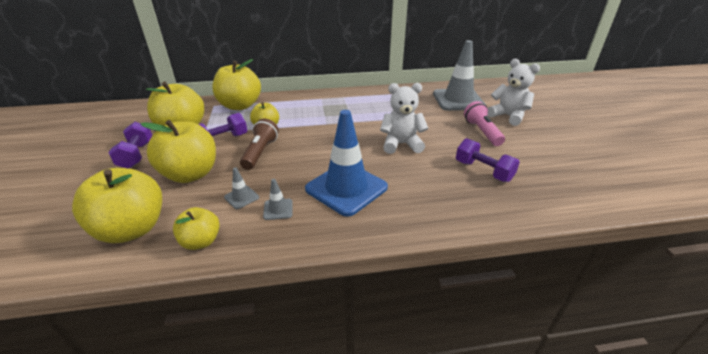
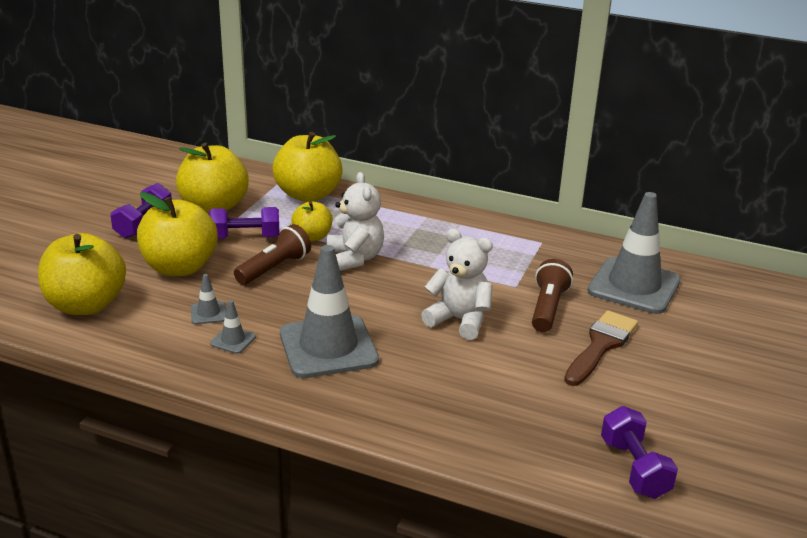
camera: 30 degrees right, 5 degrees down
(201, 241) = (135, 342): yellow apple -> none
(346, 188) = (328, 347): blue traffic cone -> grey traffic cone
(435, 123) = (547, 308): none -> brown flashlight
(482, 132) = (601, 345): pink flashlight -> brown brush
(483, 171) = (526, 394): purple dumbbell -> purple dumbbell (634, 468)
(508, 116) = (680, 338): white teddy bear -> white teddy bear (354, 258)

